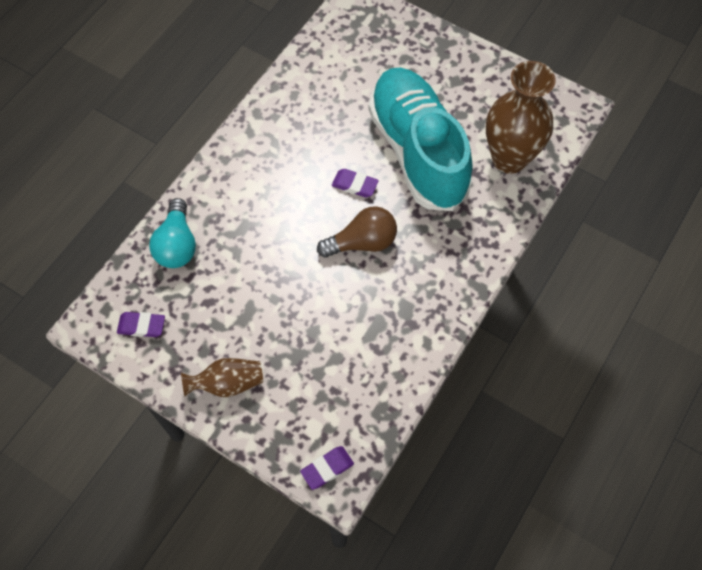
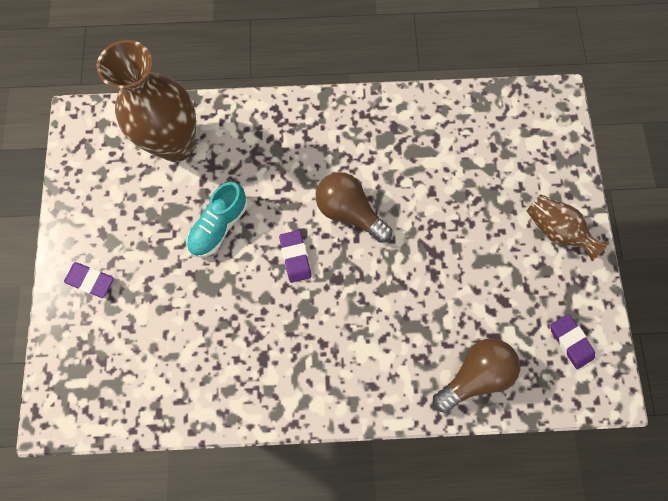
camera: 125 degrees left, 10 degrees up
(177, 245) = (474, 374): turquoise light bulb -> brown light bulb
(327, 468) = (554, 113): purple eraser -> purple eraser (90, 281)
(417, 151) = (219, 226): turquoise shoe -> turquoise shoe, size x0.43

